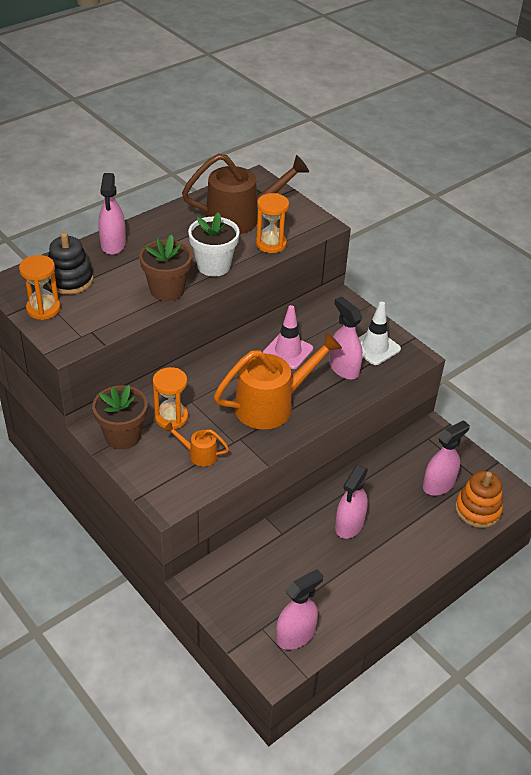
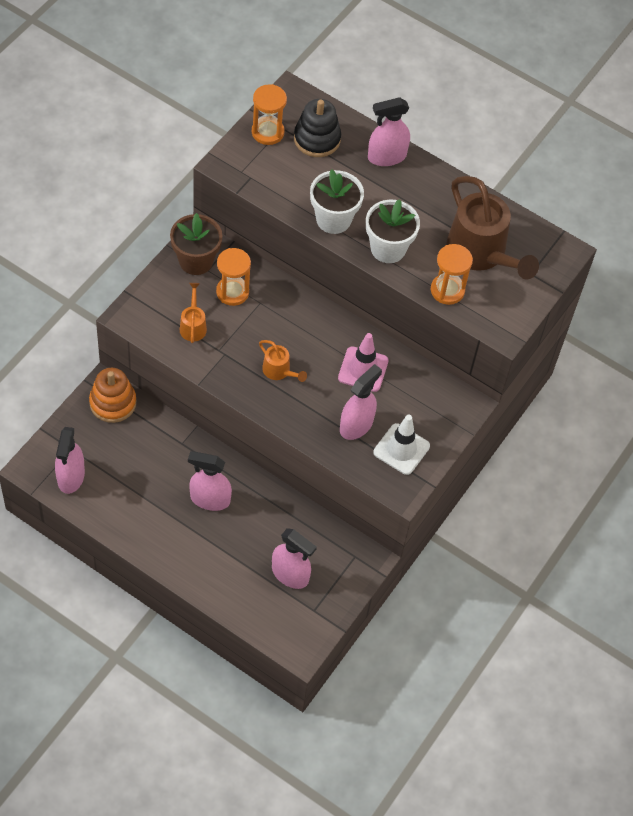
camera: 70 degrees right, 15 degrees up
(167, 290) = (333, 219): brown flower pot -> white flower pot
(272, 405) = (279, 371): orange watering can -> orange watering can, size x0.46
(295, 635) = (71, 477): pink spray bottle -> pink spray bottle turned 60 degrees clockwise
(477, 510) = (268, 616): orange stacking toy -> orange stacking toy (113, 403)

